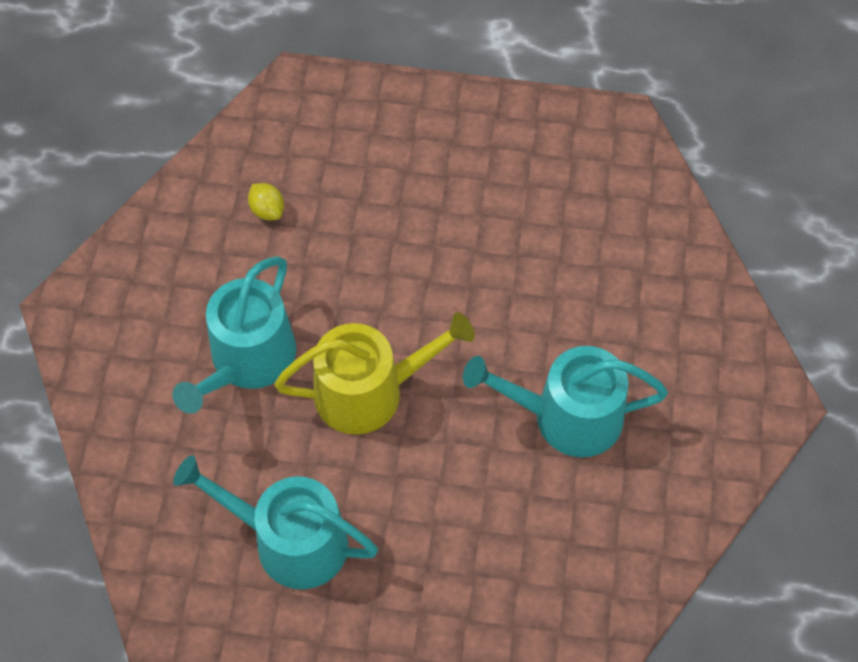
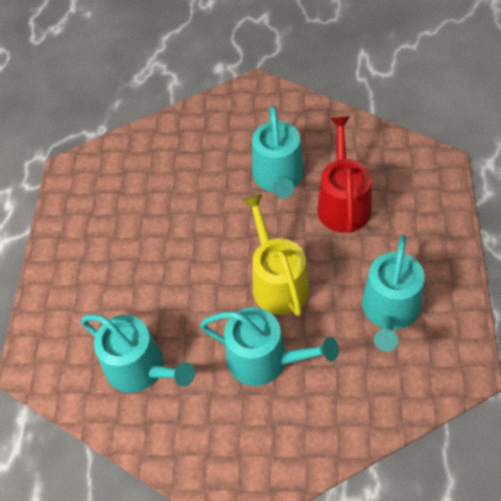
camera: 90 degrees left, 5 degrees down
(267, 210) = (141, 368): yellow lemon -> turquoise watering can
(500, 507) = (343, 203): none -> red watering can

